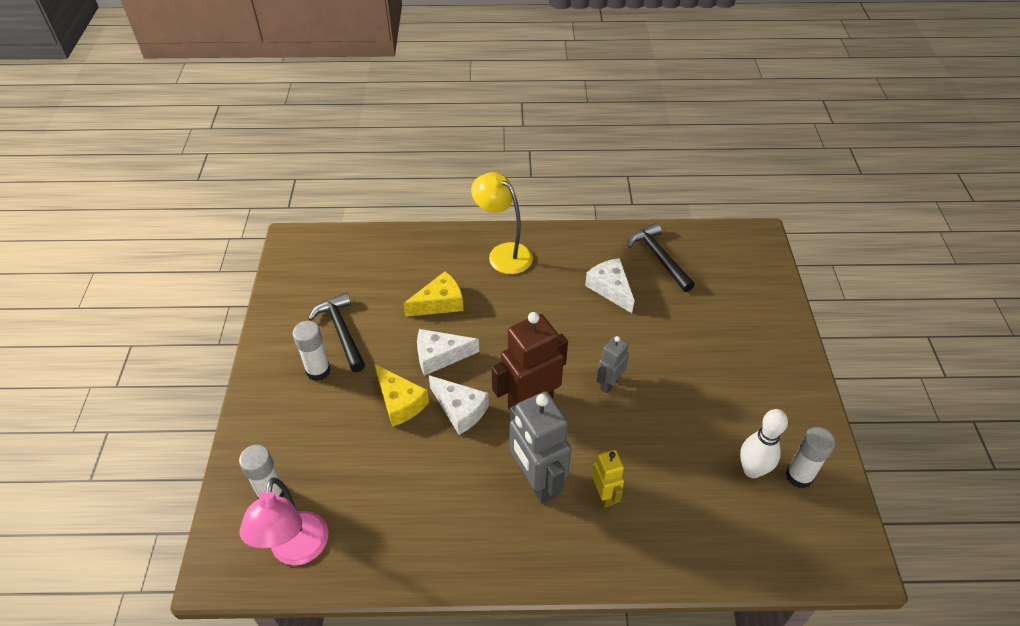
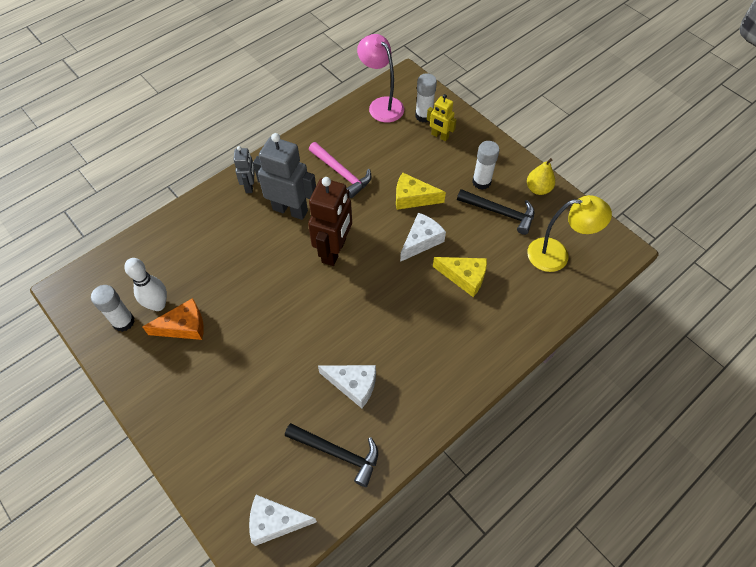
camera: 140 degrees right, 10 degrees up
(280, 328) = (538, 189): none -> yellow pear
(439, 303) = (464, 277): yellow cheese -> yellow cheese turned 90 degrees counterclockwise
(440, 486) = (342, 173): none -> pink hammer
(460, 410) = (373, 218): white cheese -> white cheese (275, 522)
(503, 253) = (466, 355): yellow lamp -> yellow lamp (557, 255)
(604, 495) = (244, 228): yellow robot -> yellow robot (439, 136)
(609, 383) = (293, 301): grey robot -> grey robot (250, 186)
(735, 429) = (184, 326): none -> orange cheese

